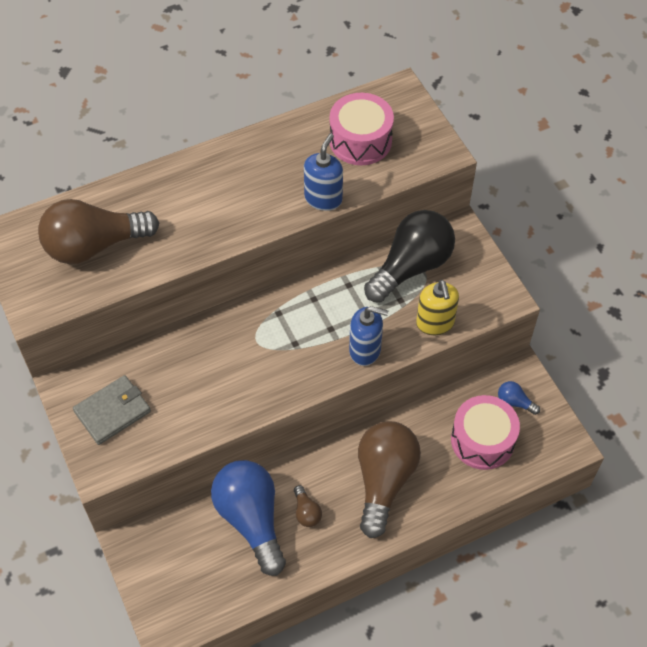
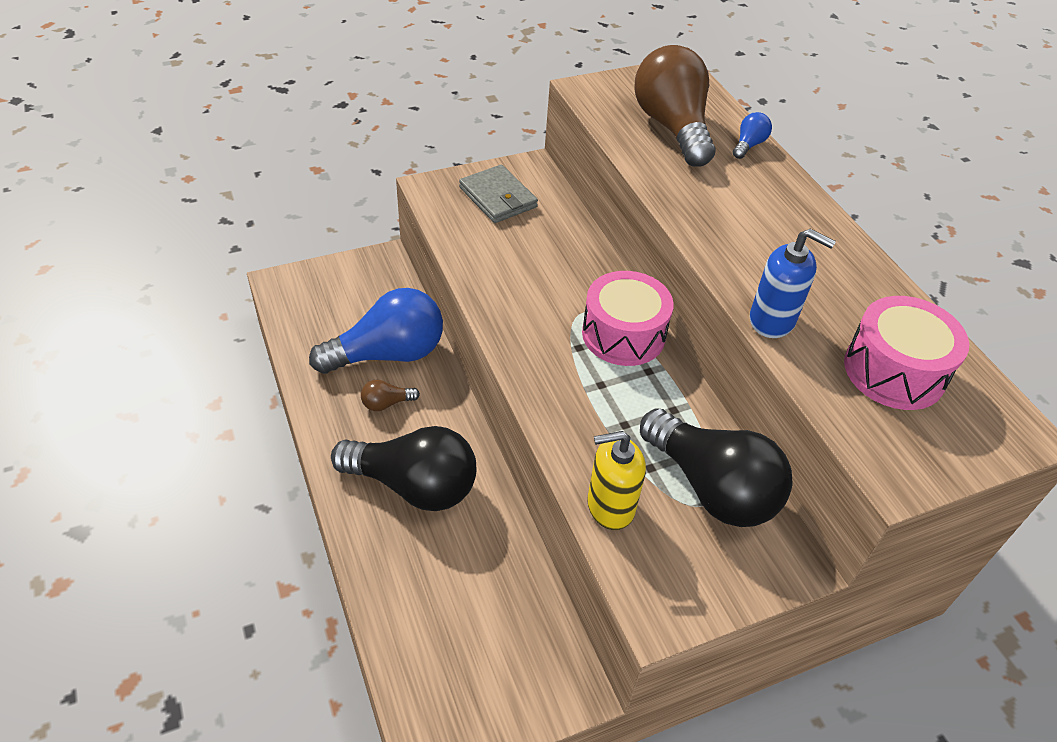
camera: 90 degrees right, 10 degrees down
(365, 350) = (566, 418): blue soap dispenser -> none
(384, 480) = (414, 485): brown light bulb -> black light bulb
(482, 440) = (457, 614): pink drum -> pink drum (623, 334)
(514, 402) = (518, 671): blue light bulb -> blue light bulb (748, 145)

